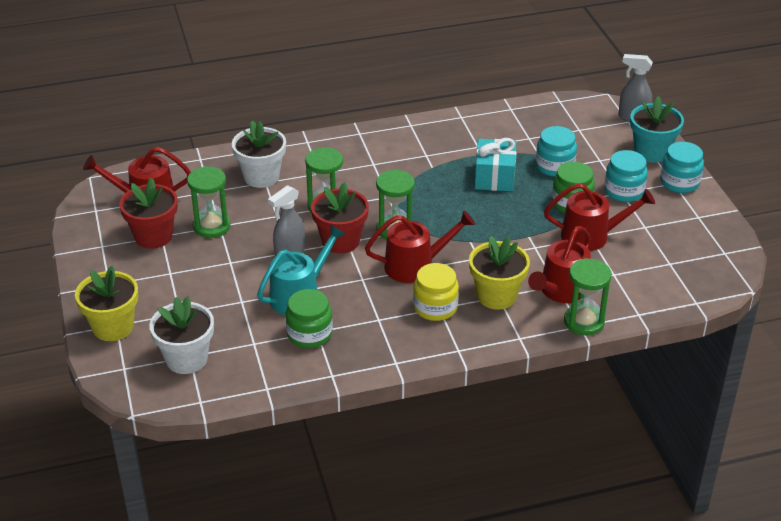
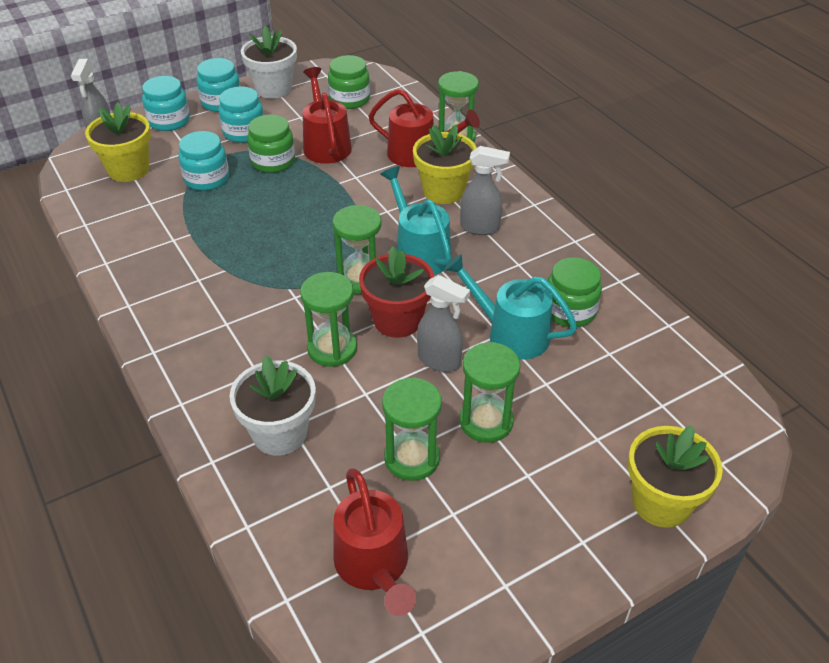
camera: 105 degrees left, 5 degrees up
(153, 236) = (458, 522): red flower pot -> none
(186, 359) = (669, 406): white flower pot -> white flower pot (273, 88)
(223, 264) = (486, 422): none -> green hourglass
(415, 266) = (419, 252): red watering can -> turquoise watering can
(435, 307) = (480, 228): yellow jar -> grey spray bottle
(494, 177) = (237, 218): turquoise gift -> none
(579, 129) = (128, 170): none -> yellow flower pot
(651, 152) = (169, 121): turquoise flower pot -> turquoise jar
(672, 262) = (349, 99): none -> green jar

